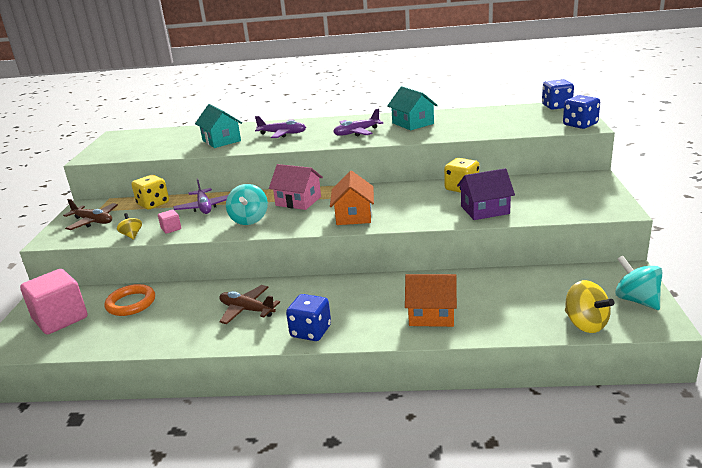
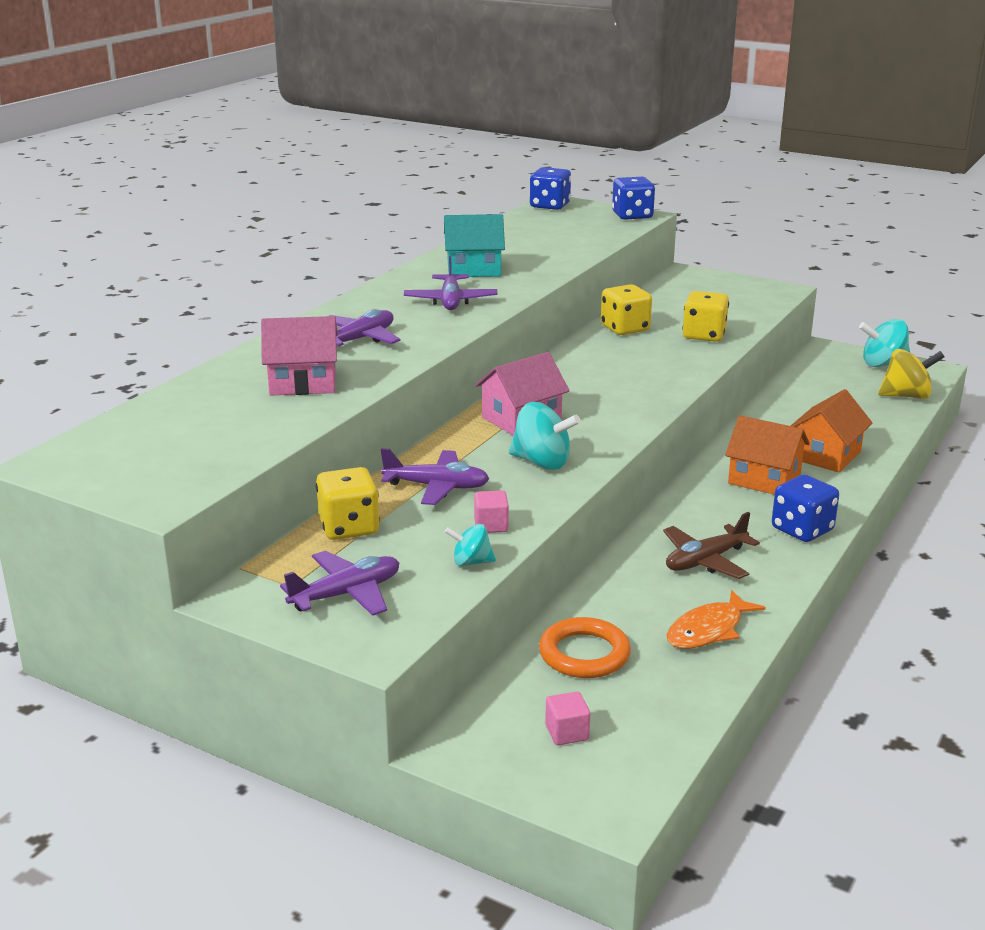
camera: 65 degrees left, 0 degrees up
(60, 319) = (567, 732): pink cube -> pink cube, size x0.43
(93, 221) = (346, 594): brown plane -> purple plane
(132, 235) = (471, 562): yellow spinning top -> turquoise spinning top
(169, 331) = (708, 630): none -> orange fish
(221, 140) = (303, 382): turquoise house -> pink house
(353, 216) = (625, 398): orange house -> orange house (764, 479)
(485, 210) = (704, 335): purple house -> yellow dice

